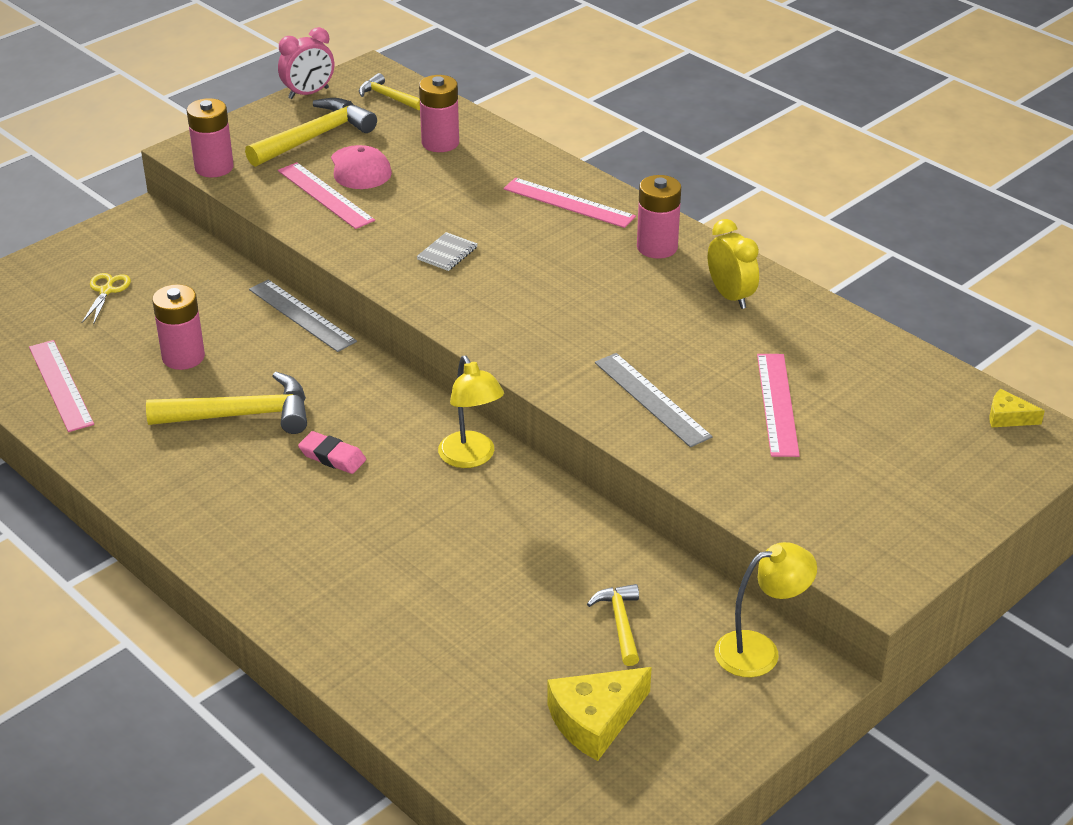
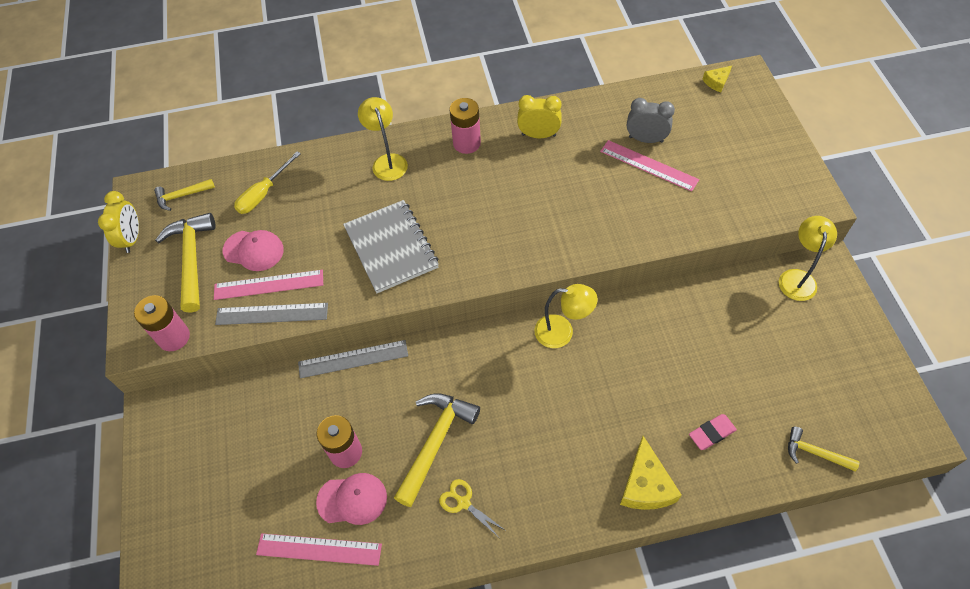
camera: 55 degrees left, 20 degrees up
(106, 291) = (227, 472): yellow scissors -> yellow scissors (463, 503)
(131, 384) = (352, 499): none -> pink cap
(308, 93) = (132, 238): pink clock -> yellow clock
(332, 457) = (513, 407): pink eraser -> pink eraser (711, 433)
(440, 143) = (263, 193): pink battery -> yellow screwdriver
(447, 253) = (391, 248): grey notebook -> grey notebook, size x2.36
(568, 203) = (387, 161): pink ruler -> yellow lamp
(595, 720) = (816, 379): yellow cheese -> yellow cheese (645, 485)
(620, 623) = (745, 329): yellow hammer -> yellow hammer (814, 453)
(651, 399) = (609, 218): grey ruler -> grey ruler (272, 314)
(821, 387) = (645, 139): none -> grey clock

